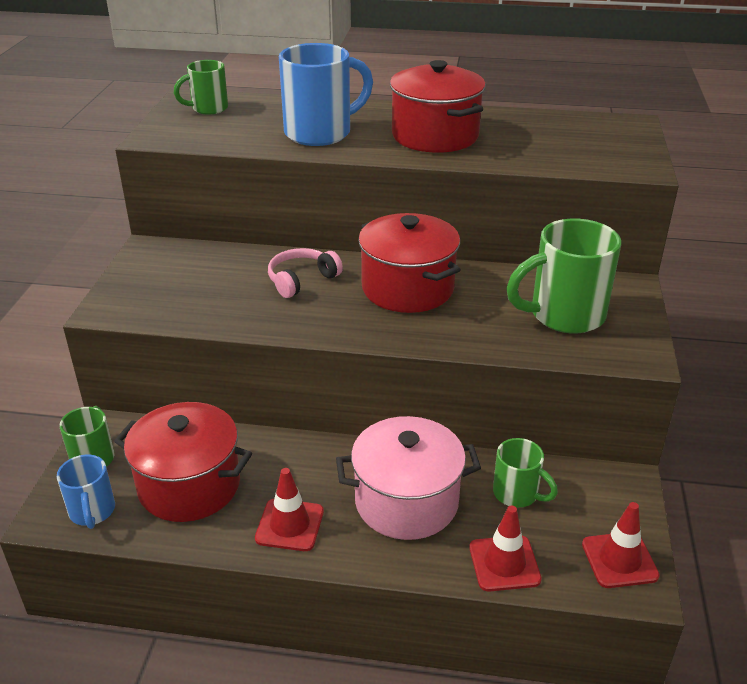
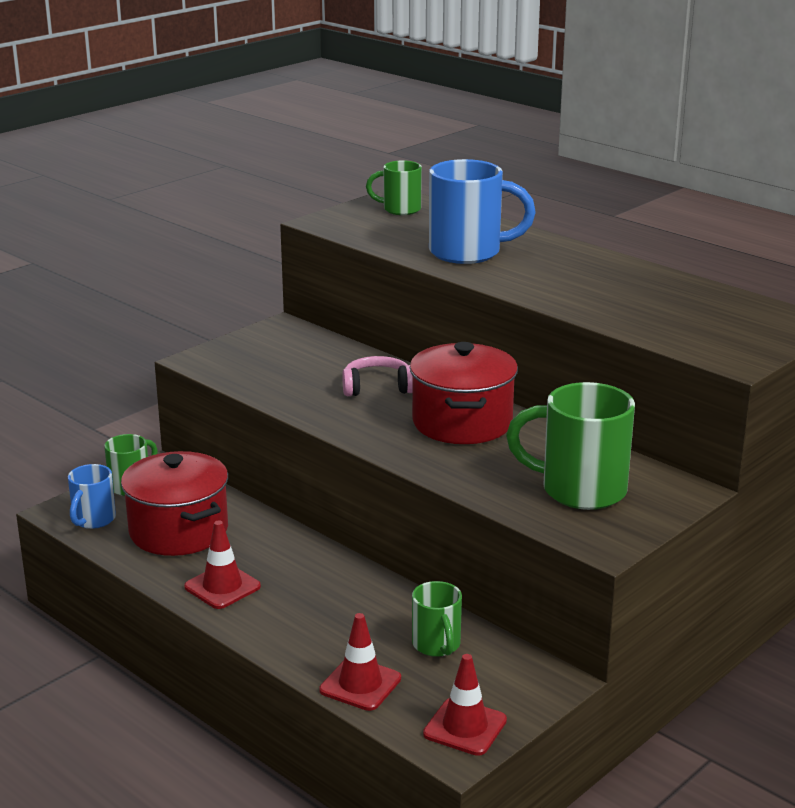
camera: 35 degrees right, 10 degrees down
(406, 502) = (333, 611): pink pot -> none
(435, 136) = (572, 281): red pot -> none

